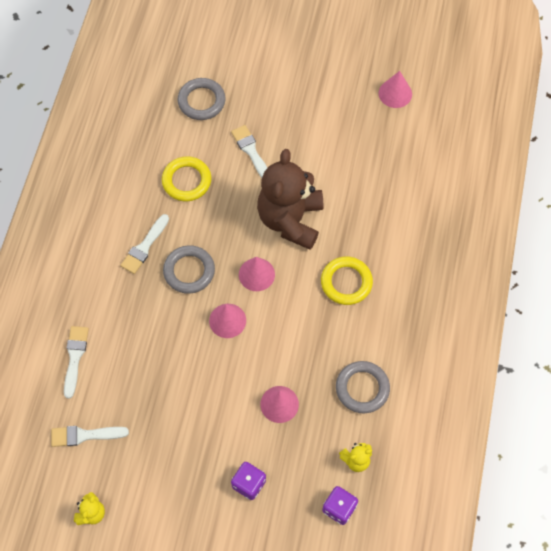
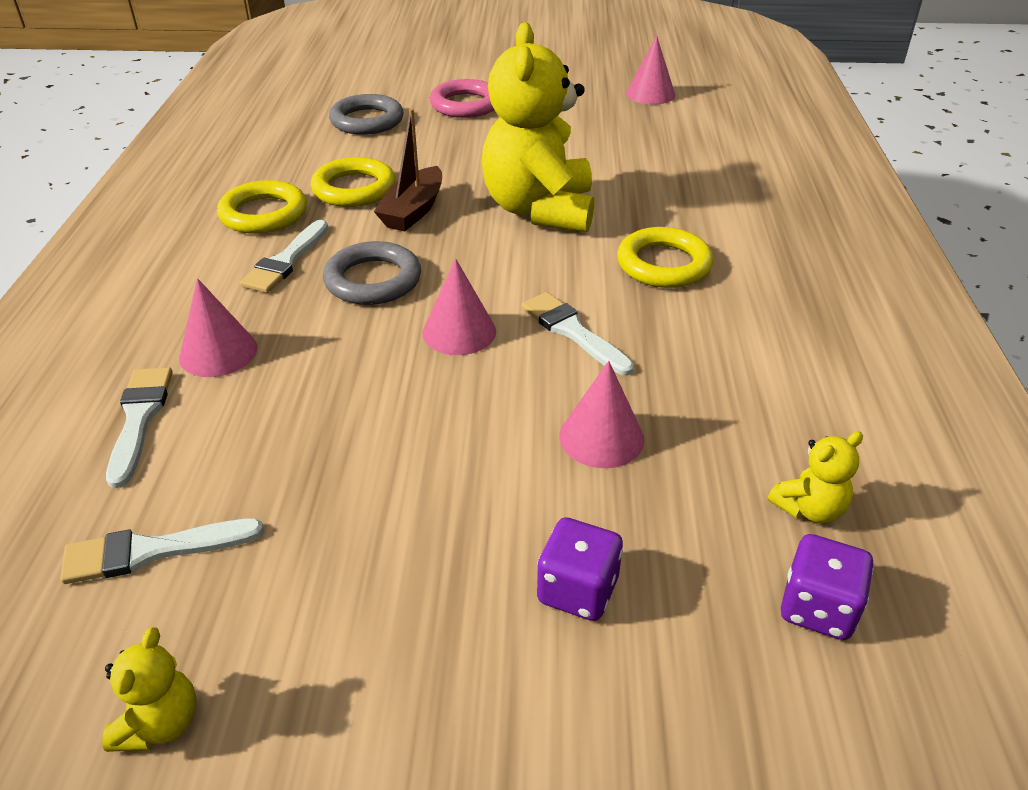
camera: 10 degrees left, 25 degrees down
(134, 199) = (264, 214): none -> yellow ring
(218, 209) = (413, 211): none -> brown boat
(251, 151) = (454, 154): white brush -> white brush (572, 332)
(256, 274) = (499, 271): pink cone -> pink cone (218, 352)
(268, 90) = (465, 105): none -> pink ring
(290, 220) = (539, 210): brown teddy bear -> yellow teddy bear
(362, 388) = (762, 393): grey ring -> none

